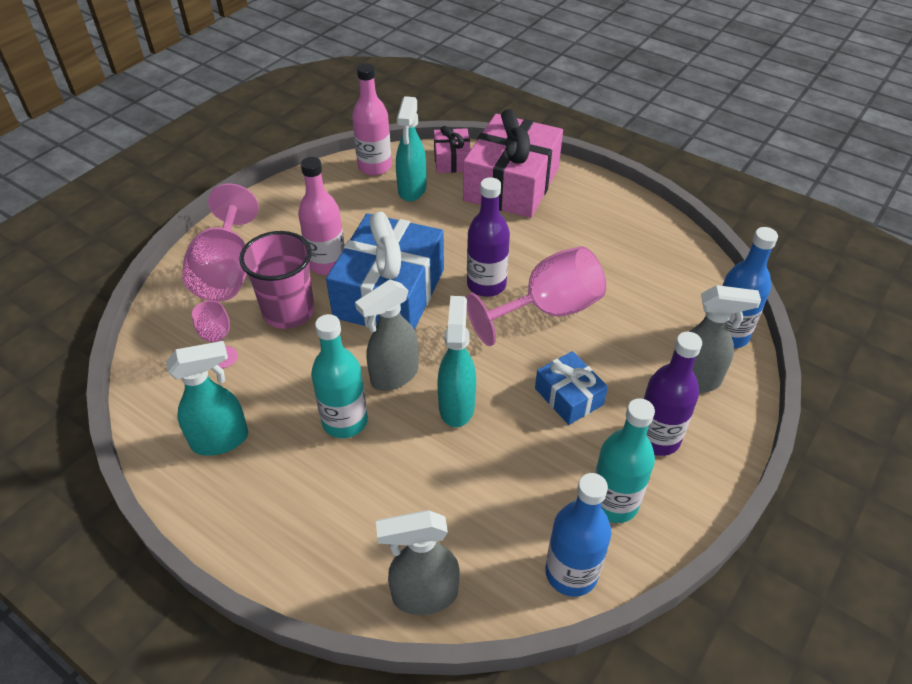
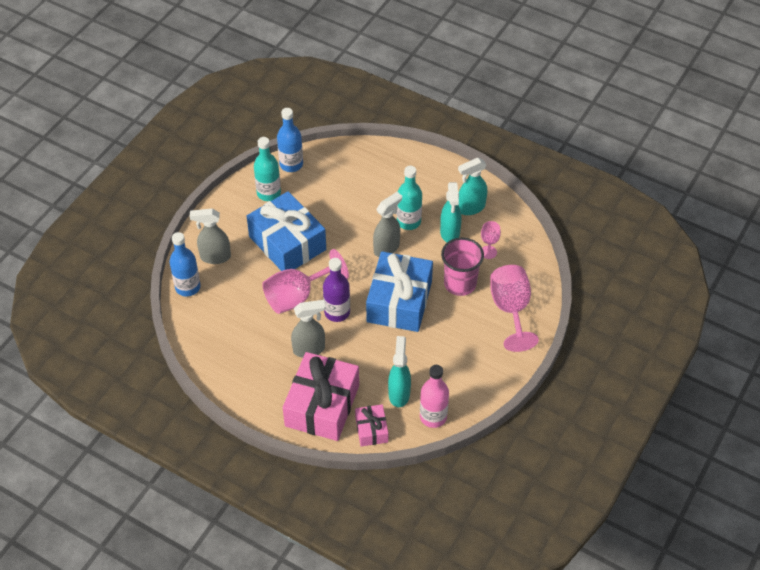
camera: 175 degrees right, 5 degrees up
(327, 264) = (445, 321): pink bottle -> none
(424, 595) = (356, 152): grey spray bottle -> grey spray bottle (309, 349)
(456, 406) = (349, 234): turquoise spray bottle -> turquoise spray bottle (450, 233)
(569, 396) = (287, 243): blue gift -> blue gift, size x2.03
(656, 438) = (242, 224): purple bottle -> none

